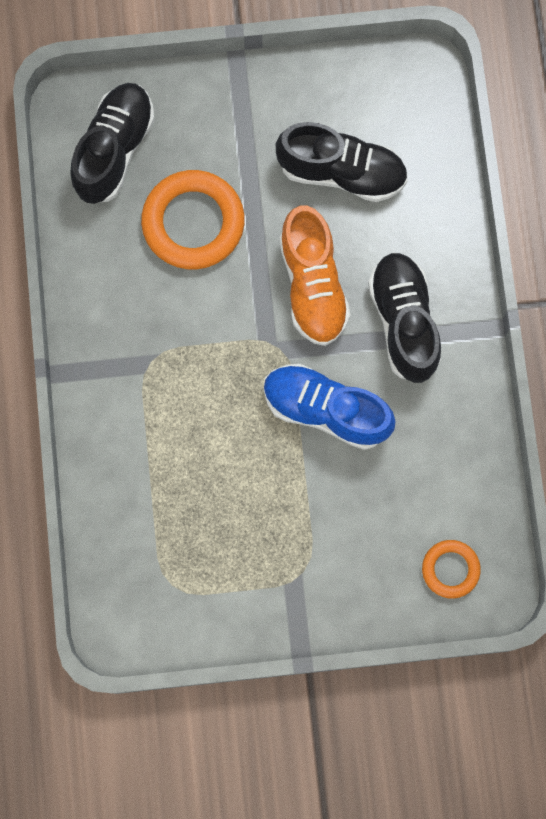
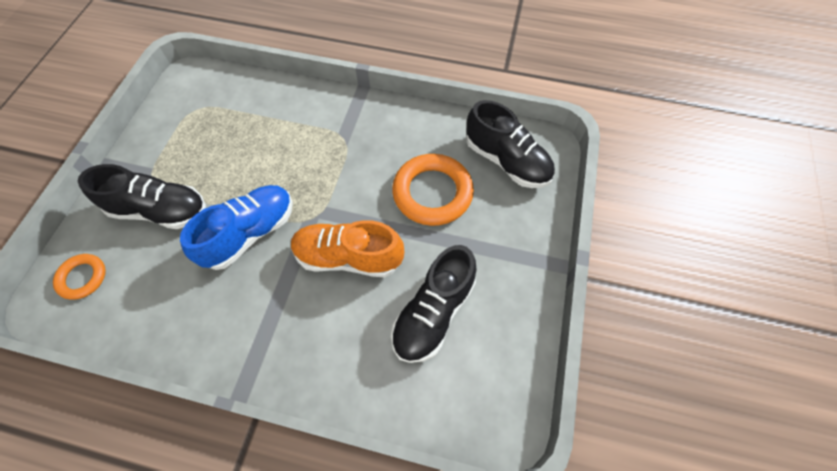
camera: 110 degrees right, 15 degrees down
(403, 322) = (285, 315): black shoe -> black shoe (160, 210)

